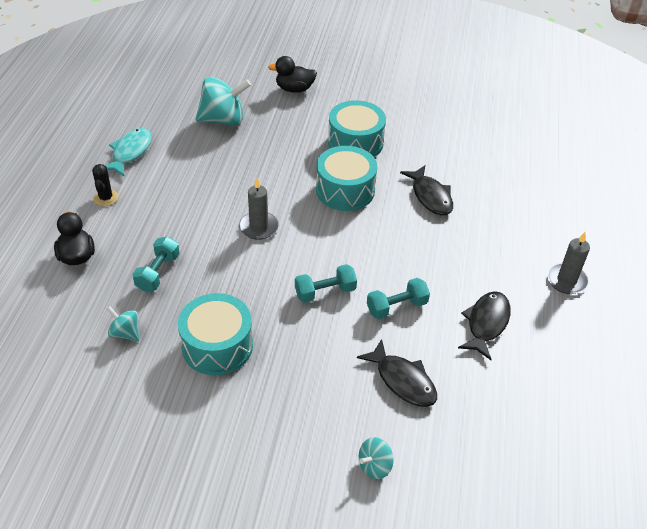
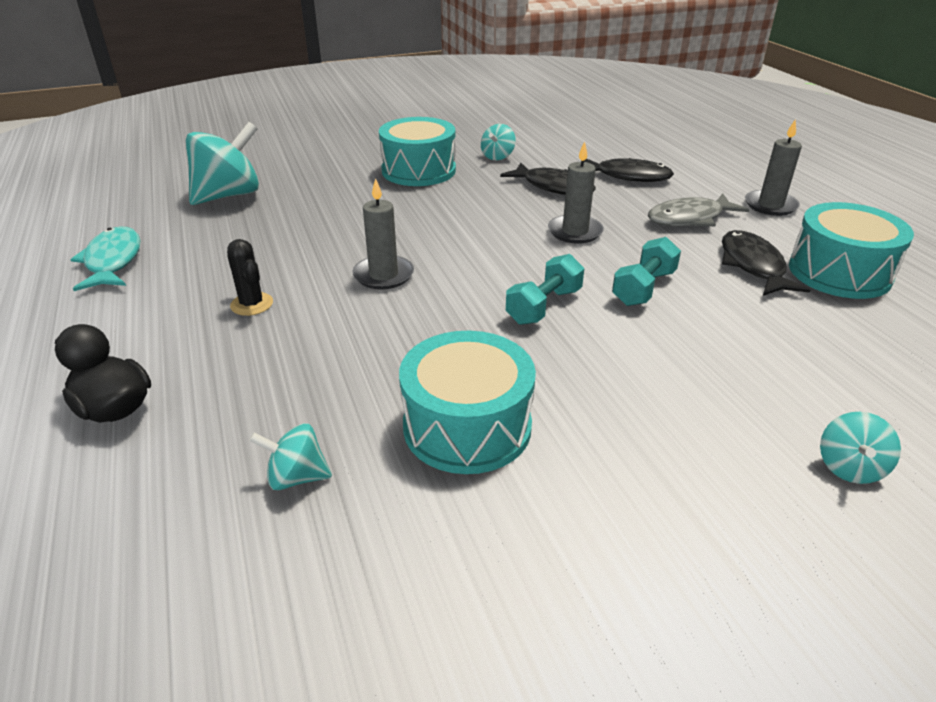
camera: 30 degrees left, 10 degrees down
(106, 198) = (111, 321): black cactus -> black cactus (252, 304)
(158, 272) = (281, 375): turquoise dumbbell -> none
(294, 89) = (297, 150): black duck -> none
(345, 190) = (454, 210): turquoise drum -> turquoise drum (839, 272)
(402, 243) = (575, 232): none -> grey candle
(403, 380) = (747, 355): black fish -> black fish (628, 176)
(421, 149) = (497, 156): none -> turquoise spinning top
(492, 266) = (689, 218): none -> grey fish

